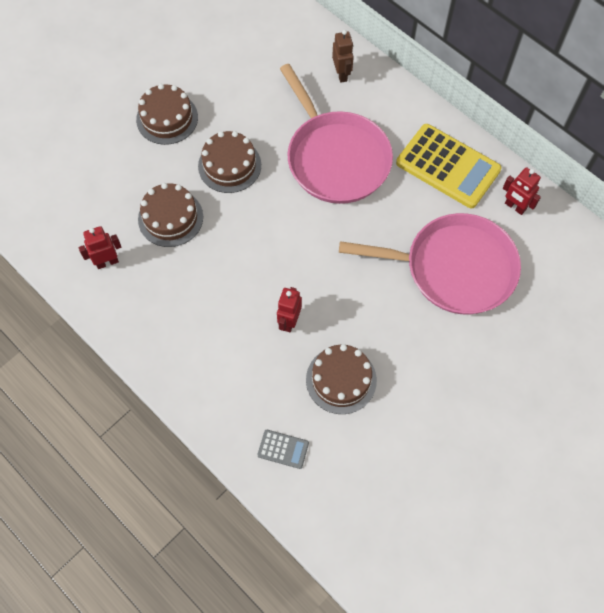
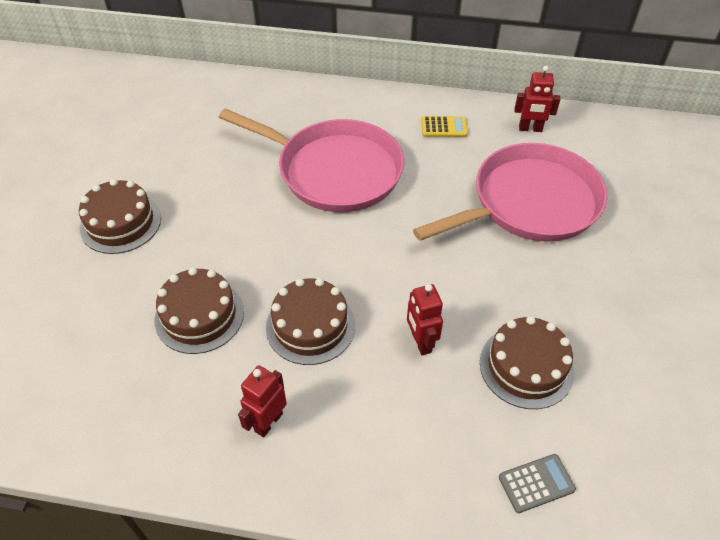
camera: 35 degrees left, 15 degrees down
(107, 262) = (153, 407): red robot -> red robot (268, 422)
(229, 165) = (228, 231): brown cake -> brown cake (310, 326)
(341, 74) = (279, 103): brown robot -> none
(448, 166) = (444, 127): yellow calculator -> yellow calculator, size x0.44

